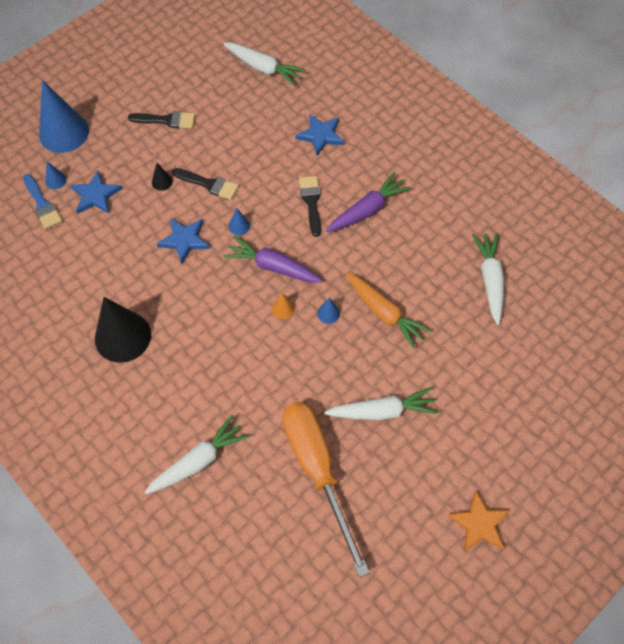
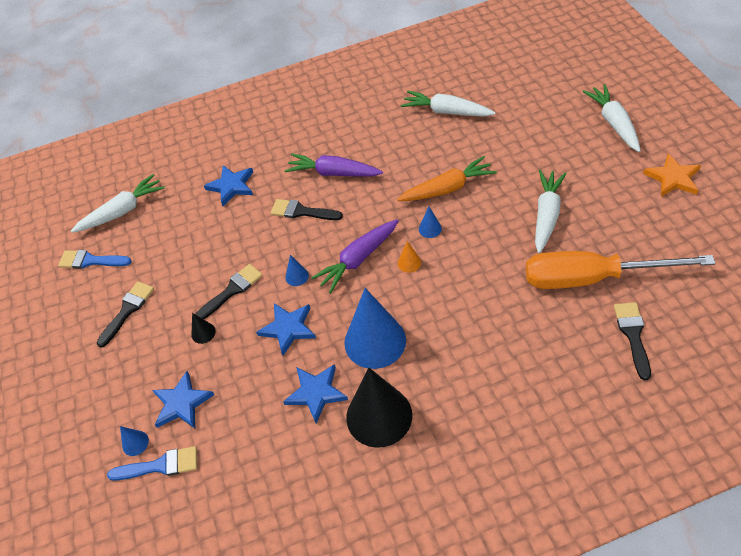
camera: 60 degrees left, 10 degrees down
(64, 132) = (73, 419): blue cone -> blue cone (375, 341)
(130, 284) = (316, 393): none -> blue star
(198, 461) = (553, 376): white carrot -> white carrot (613, 123)
(205, 72) = (91, 261): none -> blue brush
(262, 519) = (632, 335): none -> black brush
(367, 210) = (333, 173): purple carrot -> purple carrot turned 60 degrees counterclockwise

